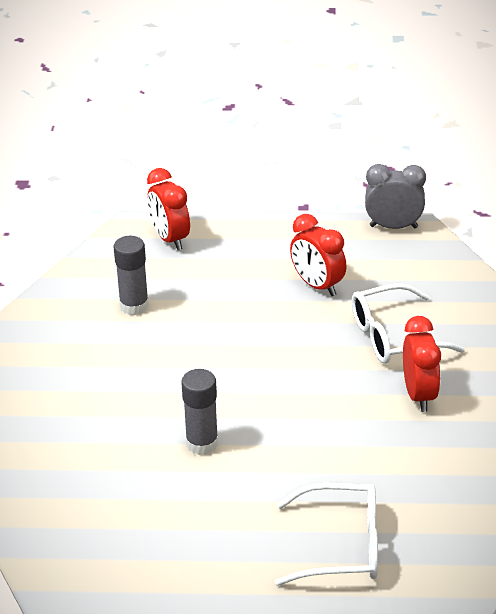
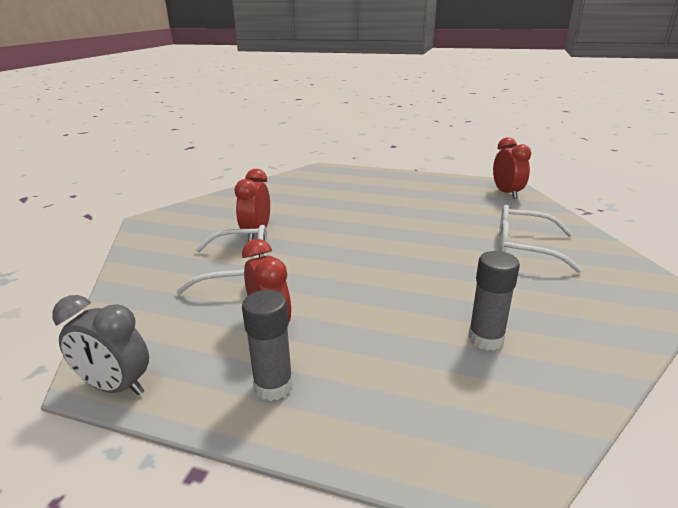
camera: 165 degrees left, 10 degrees down
(170, 239) = (436, 436): red clock -> red clock (506, 193)
(202, 443) = (425, 230): grey glue stick -> grey glue stick (273, 386)
(341, 546) = (355, 186): white glasses -> white glasses (523, 247)

